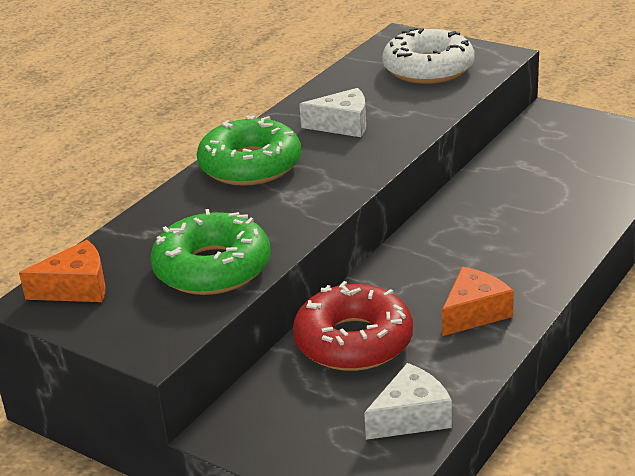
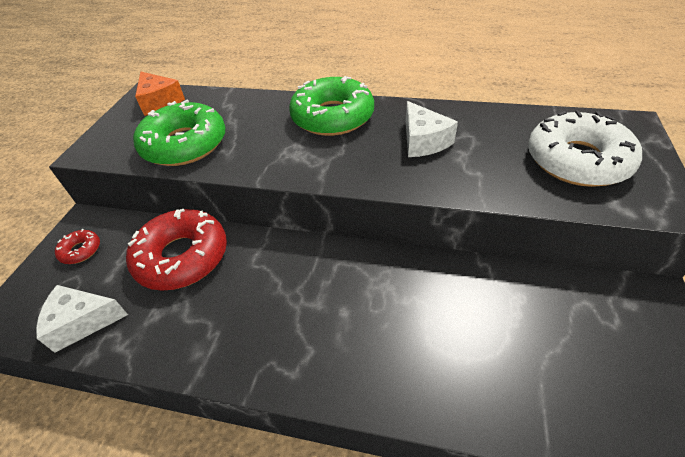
camera: 70 degrees right, 15 degrees up
(284, 428) = (81, 250): none -> red donut
(411, 417) = (82, 322): white cheese -> white cheese turned 135 degrees clockwise
(474, 313) = (229, 328): orange cheese -> none

